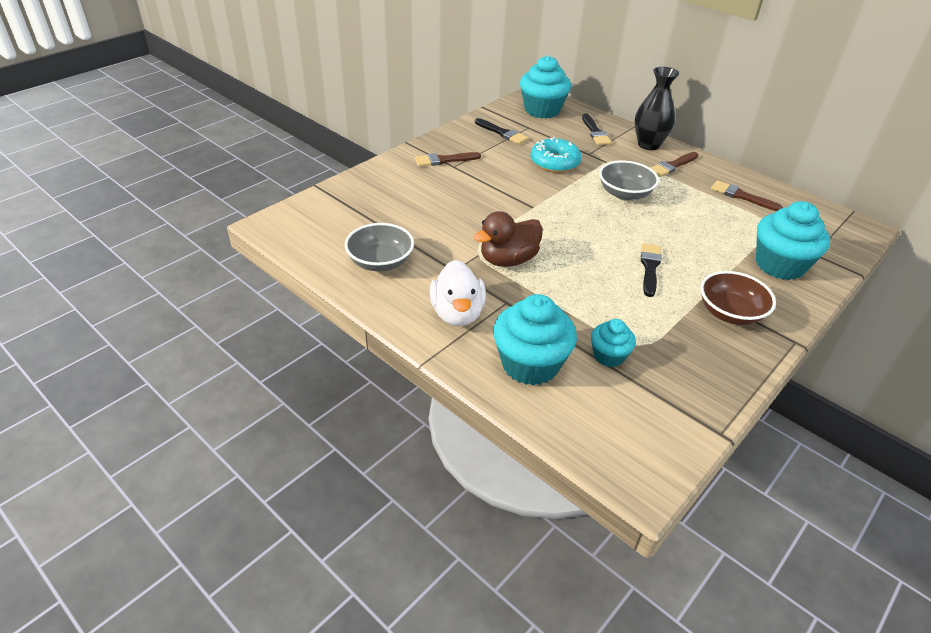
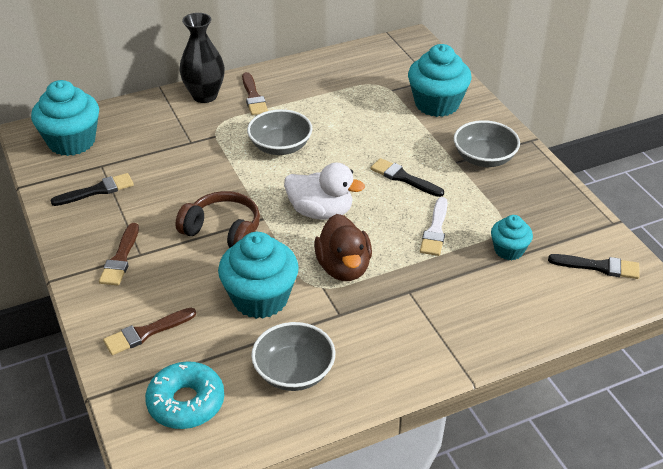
camera: 65 degrees left, 0 degrees up
(457, 313) = (410, 333): white duck -> white duck (321, 212)
(504, 193) = (223, 231): none -> brown headphones
(530, 364) = (501, 304): turquoise cupcake -> turquoise cupcake (260, 298)
(554, 163) = (190, 172): turquoise donut -> turquoise donut (186, 402)
(595, 132) = (151, 121): black brush -> black brush (599, 267)
(596, 301) = (435, 230): none -> white brush
(730, 313) = (484, 158): brown bowl -> grey bowl
(741, 196) = (330, 79): brown brush -> brown brush (146, 332)

